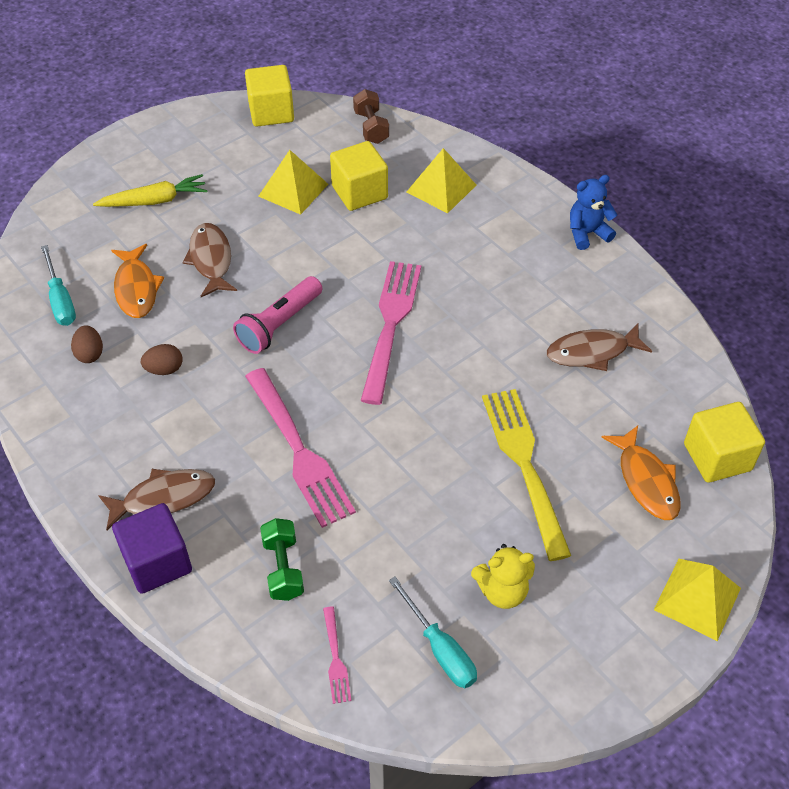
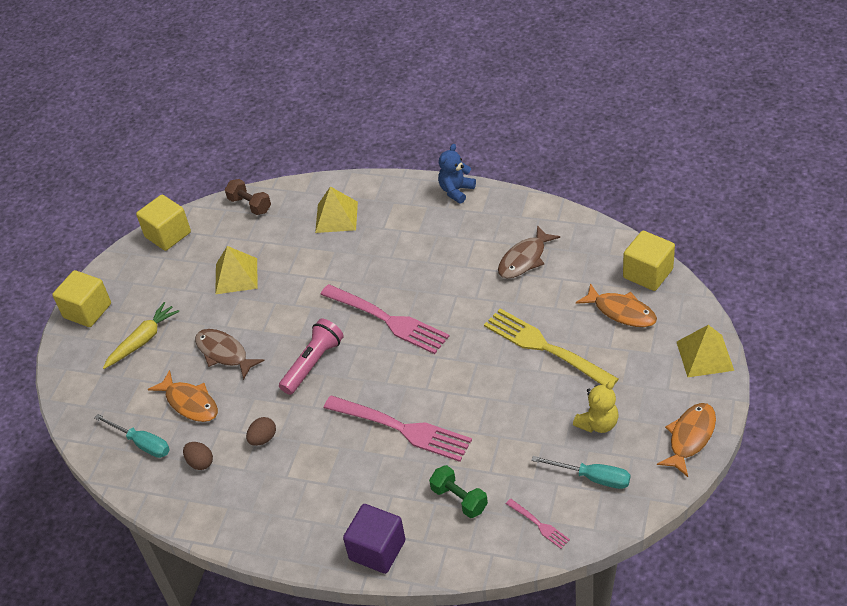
camera: 30 degrees left, 5 degrees down
(163, 498) = (343, 512): brown fish -> none
(279, 324) = (313, 364): pink flashlight -> pink flashlight turned 150 degrees counterclockwise
(359, 192) = (284, 251): yellow cube -> yellow cube (87, 311)
(391, 326) = (386, 320): pink fork -> pink fork turned 150 degrees clockwise
(591, 683) = (690, 437): none -> orange fish

